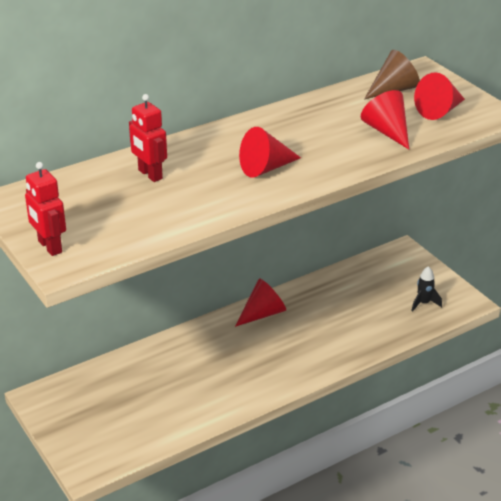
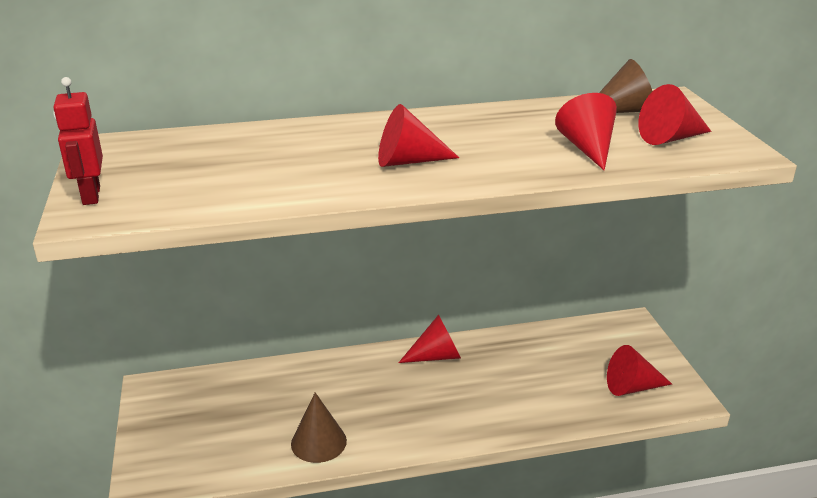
camera: 20 degrees right, 5 degrees down
(150, 174) = (270, 146): red robot -> none
(207, 404) = (318, 442): none -> brown cone
(424, 303) = (632, 387): black rocket -> red cone

